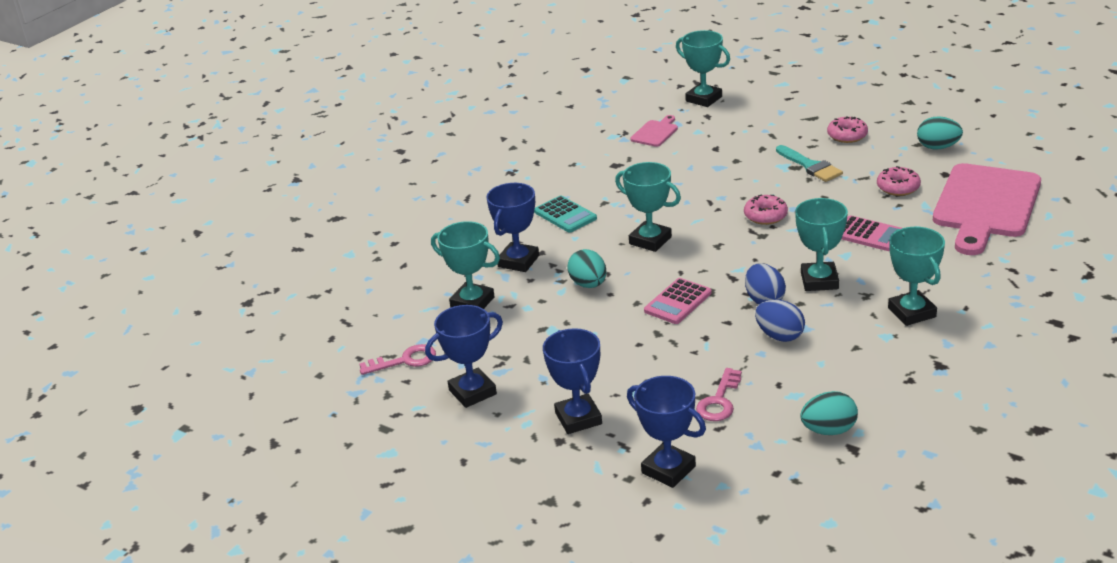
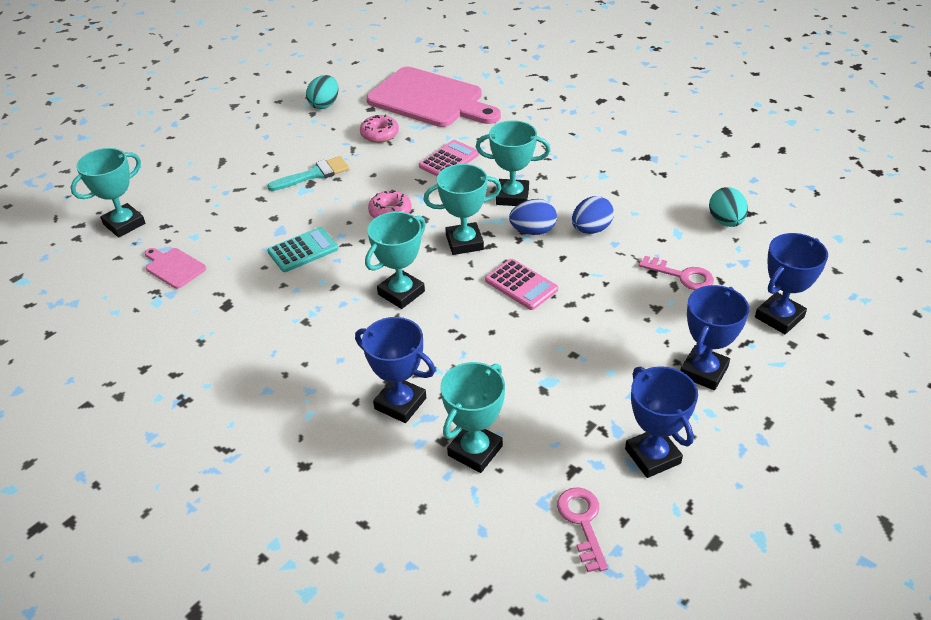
camera: 85 degrees left, 10 degrees up
(565, 215) = (316, 356): turquoise calculator -> turquoise calculator (303, 250)
(578, 418) = (703, 371): blue trophy -> blue trophy turned 45 degrees counterclockwise
(588, 284) = (469, 346): turquoise egg -> none
(847, 135) = (271, 146): pink donut -> none
(911, 312) = (572, 158): turquoise trophy -> turquoise trophy (464, 242)

